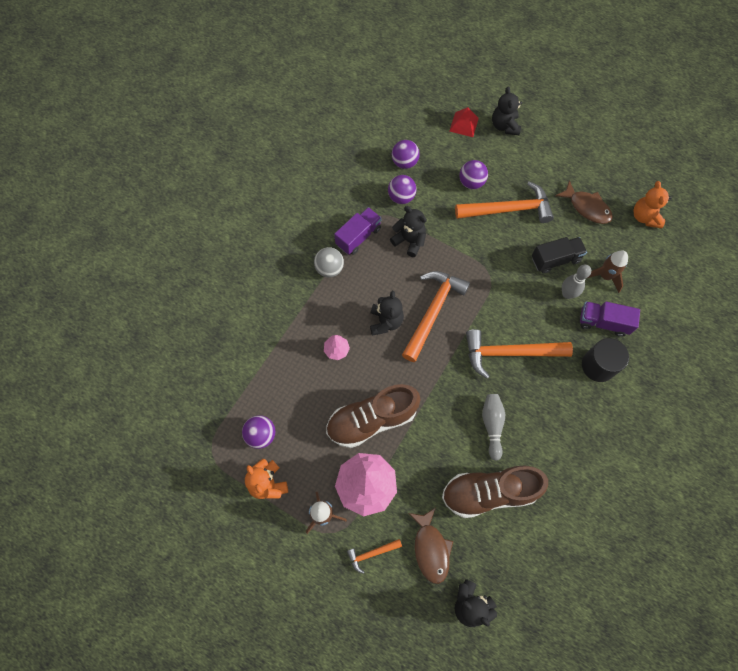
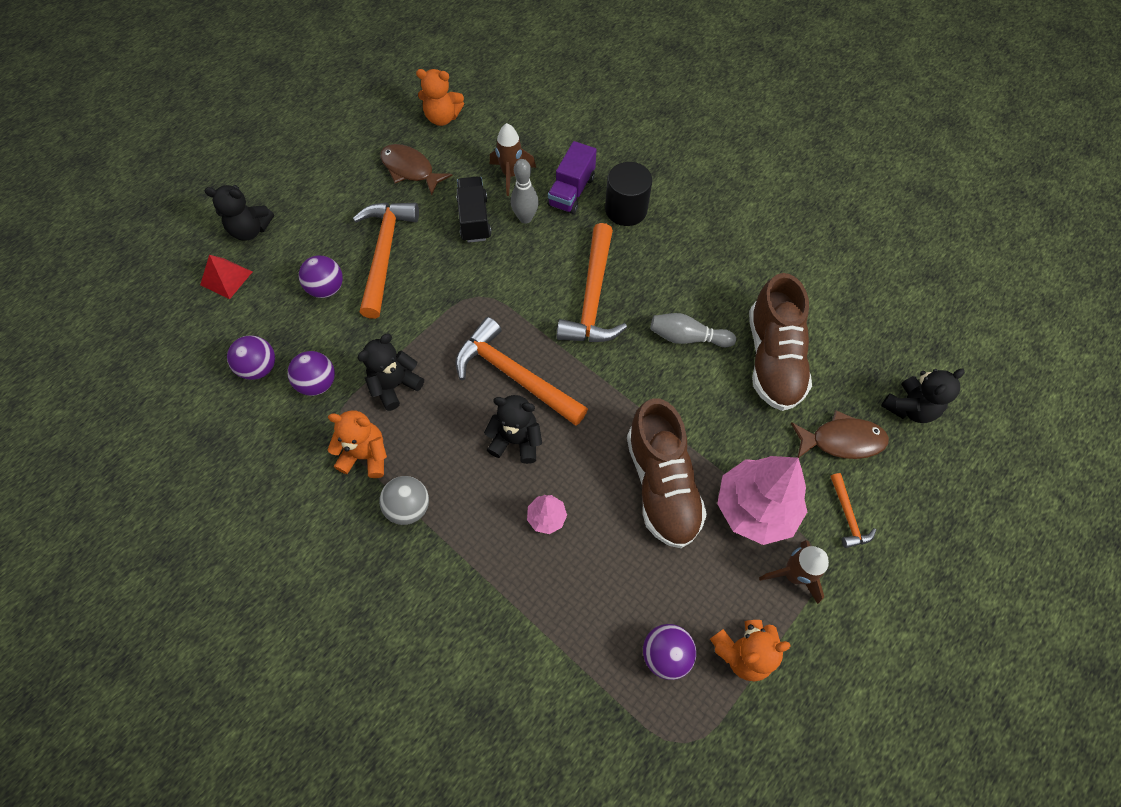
camera: 80 degrees left, 5 degrees down
(358, 237) = (366, 455): purple truck -> orange teddy bear
(587, 207) = (410, 170): brown fish -> brown fish turned 105 degrees counterclockwise

